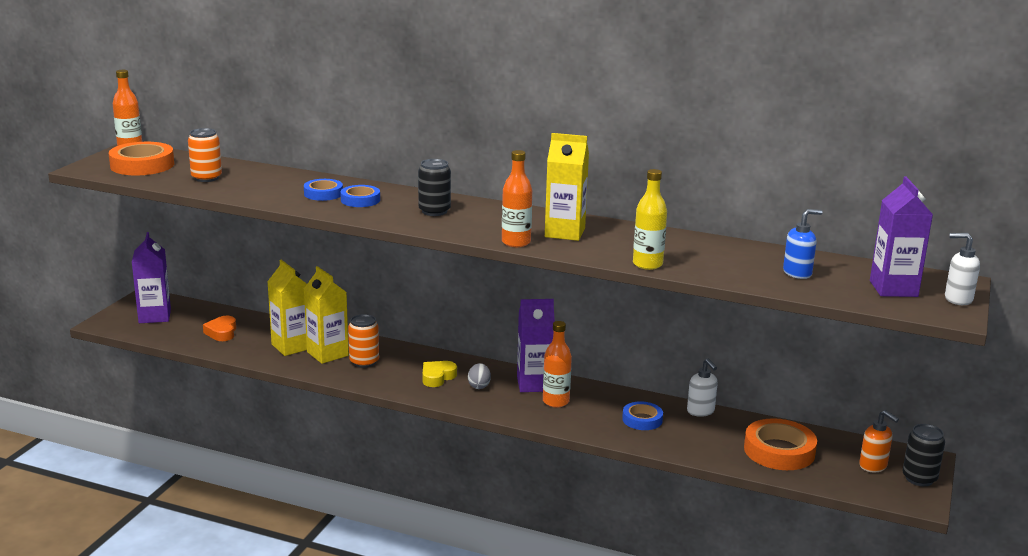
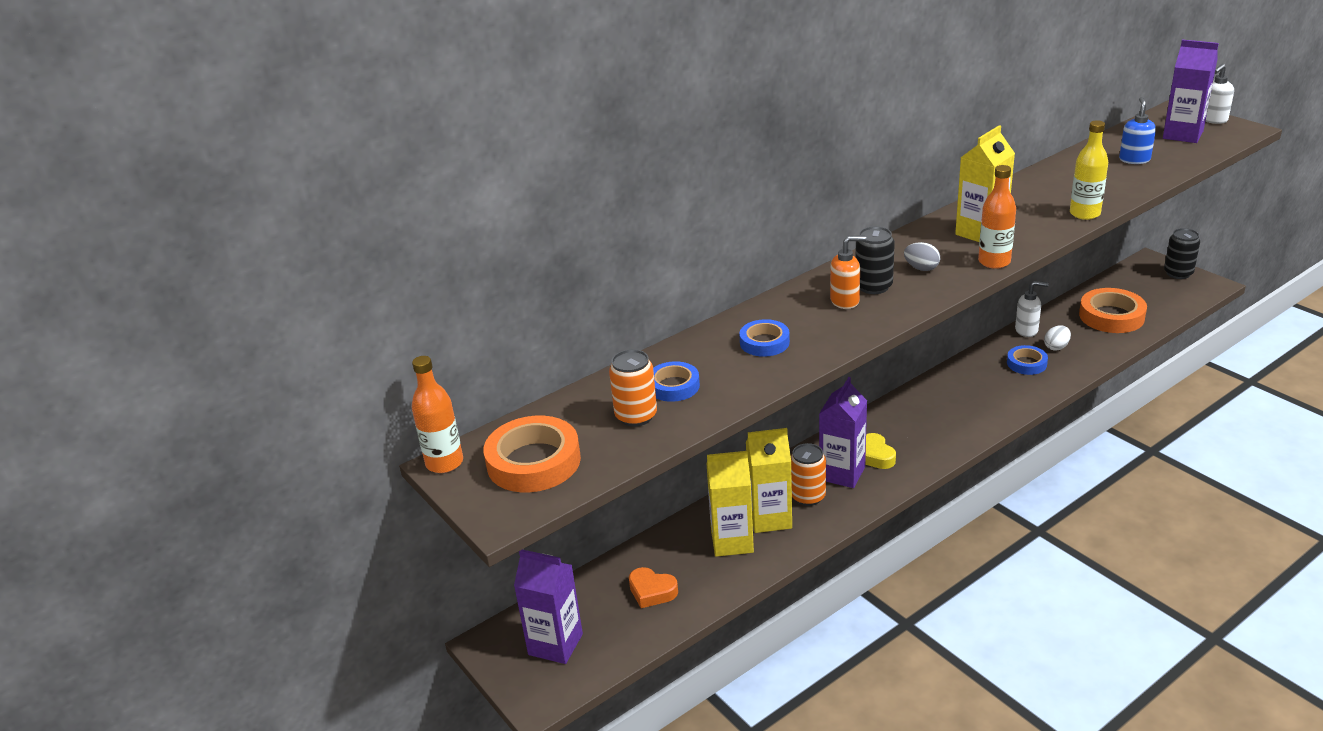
camera: 55 degrees left, 10 degrees up
(360, 200) = (805, 323): blue tape -> blue tape (673, 386)
(479, 386) = (909, 435): grey egg -> grey egg (921, 268)
(534, 384) = (925, 401): purple carton -> purple carton (842, 473)
(556, 401) = (968, 399): orange bottle -> none
(687, 430) = (1056, 347): none -> white egg
(873, 466) = (1152, 285): orange soap dispenser -> orange soap dispenser (845, 301)

